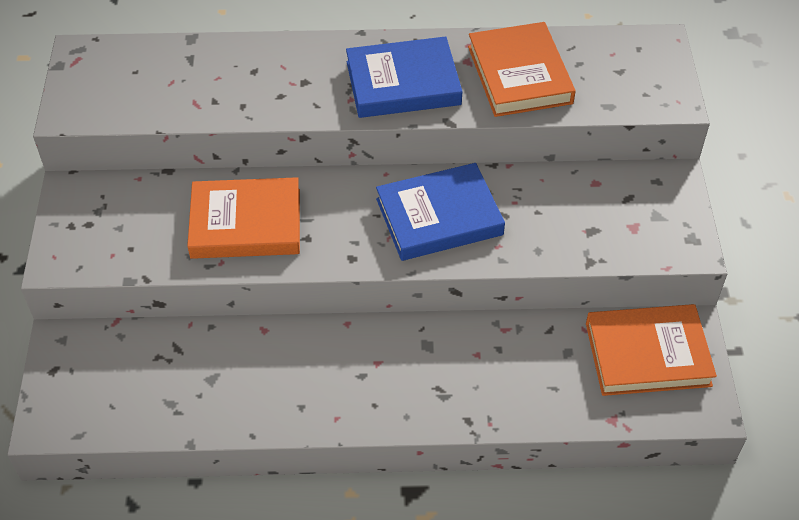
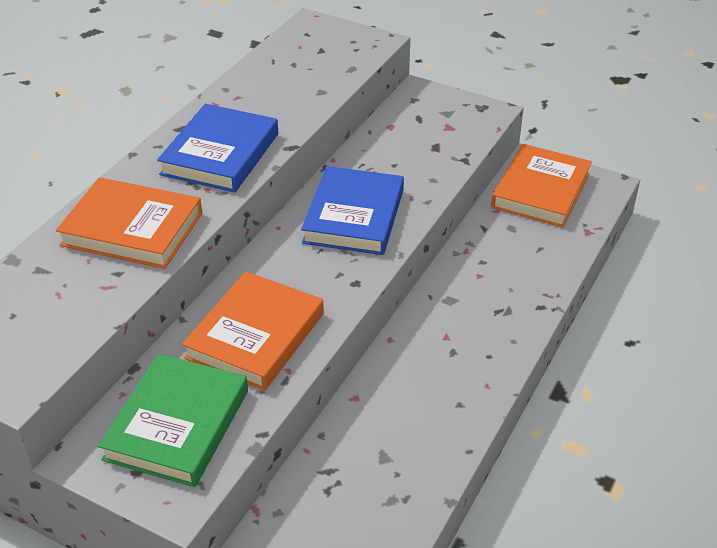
camera: 60 degrees left, 10 degrees down
(127, 224) = (177, 424): none -> green book
(519, 75) = (275, 94): orange book -> orange book (132, 229)

